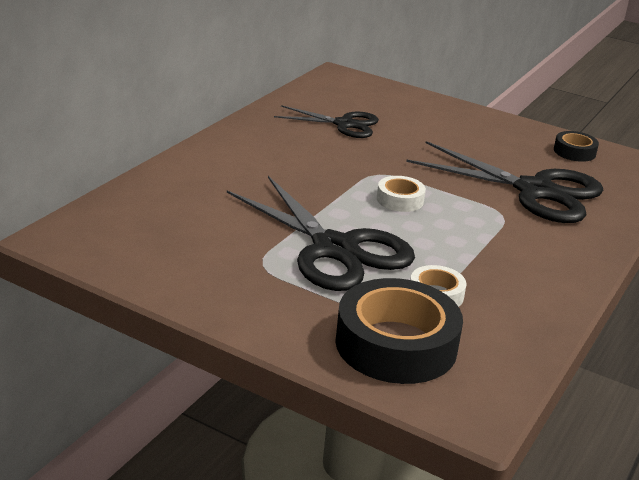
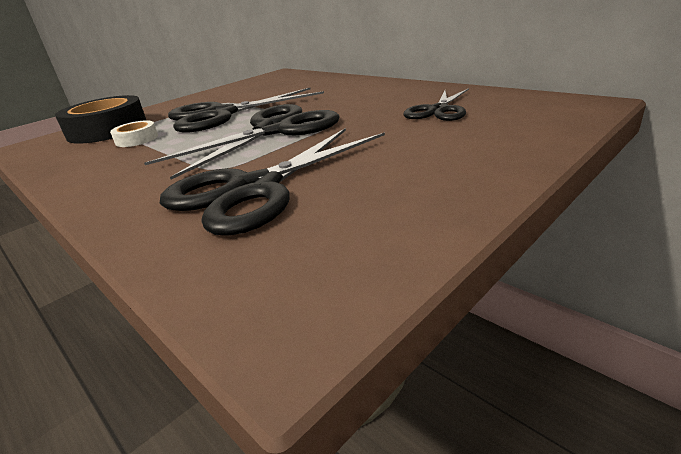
camera: 110 degrees right, 0 degrees up
(400, 200) = (275, 130): white tape -> black scissors
(574, 152) = (366, 239): black tape -> none

